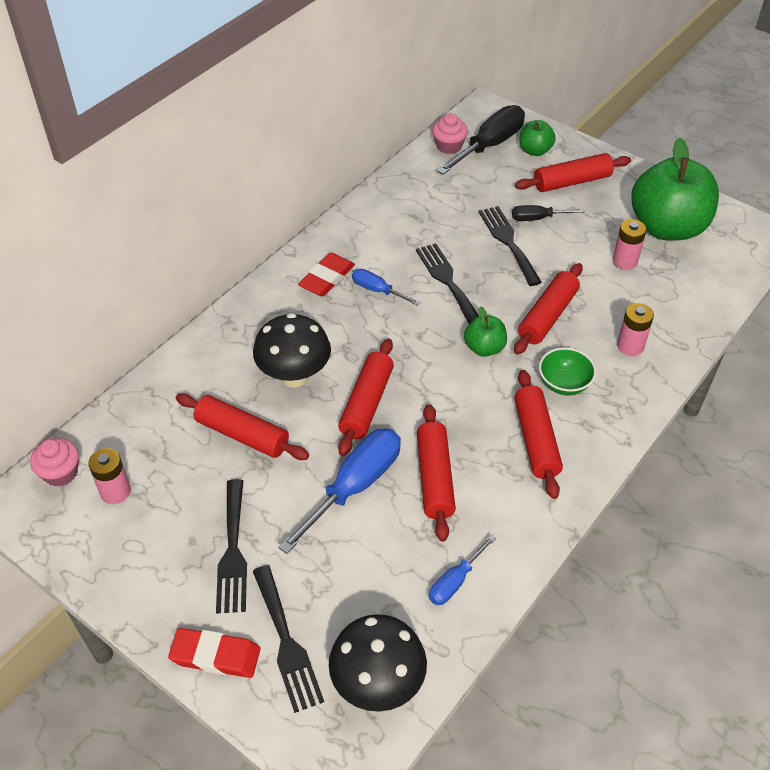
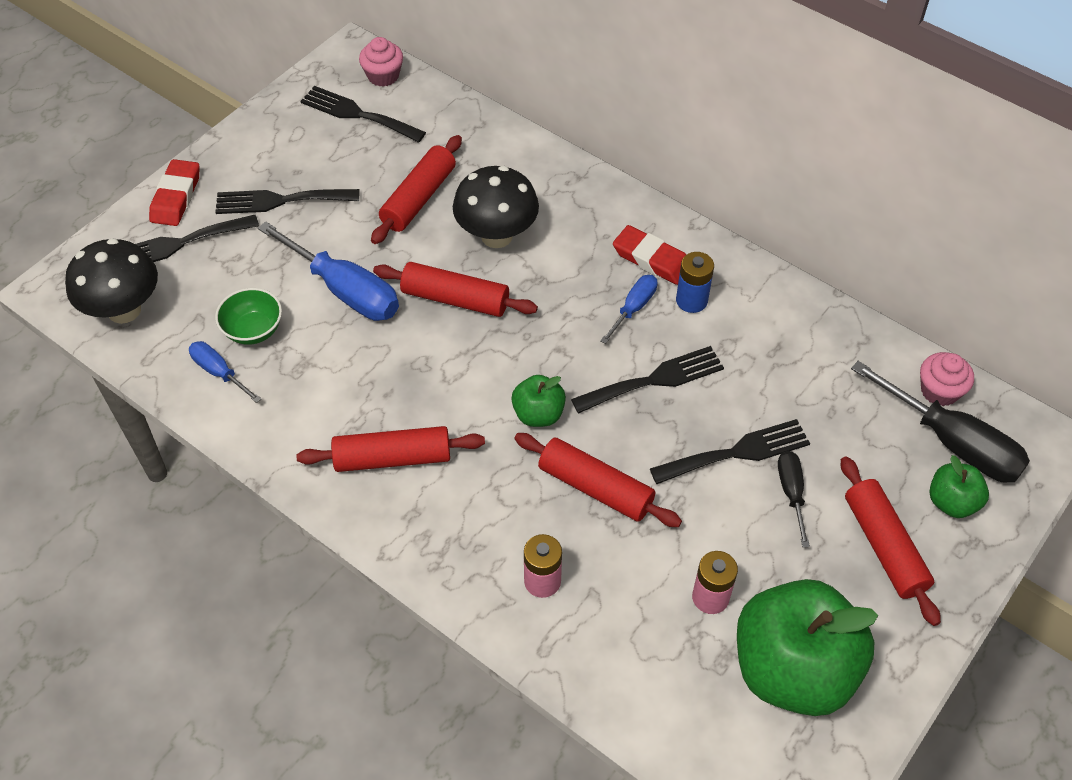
camera: 90 degrees right, 5 degrees up
(115, 492) = (358, 114): pink battery -> black fork
(370, 258) = (691, 300): none -> blue battery
(435, 478) = (348, 359): red rolling pin -> none
(564, 384) = (478, 495): green bowl -> green bowl (253, 330)

